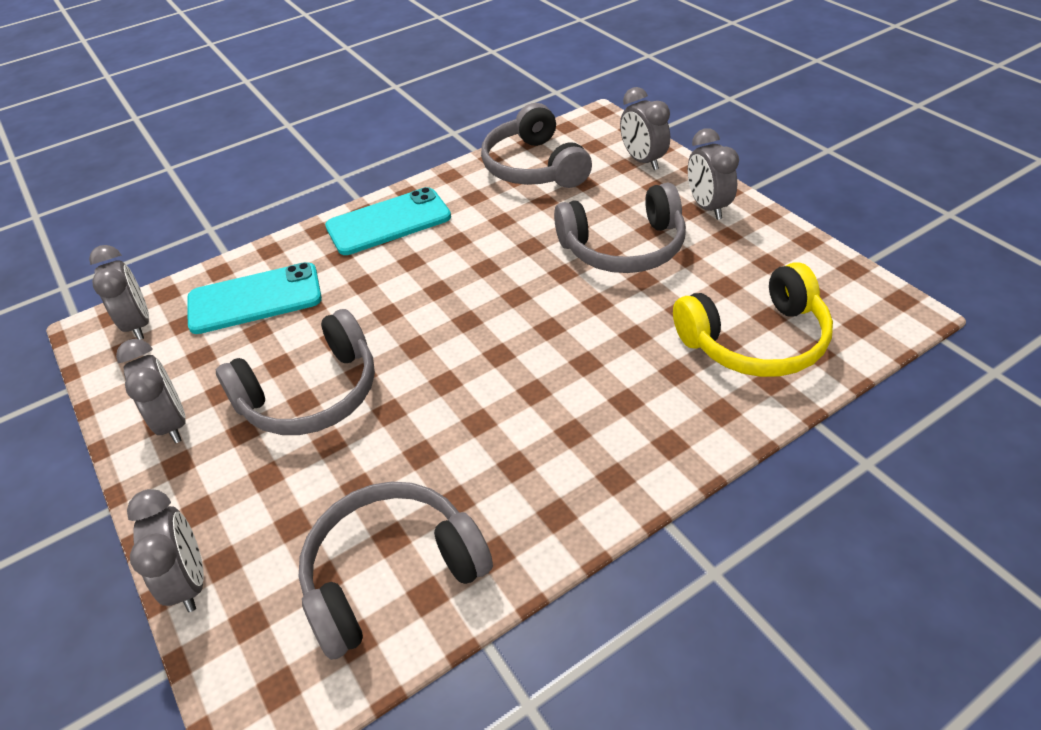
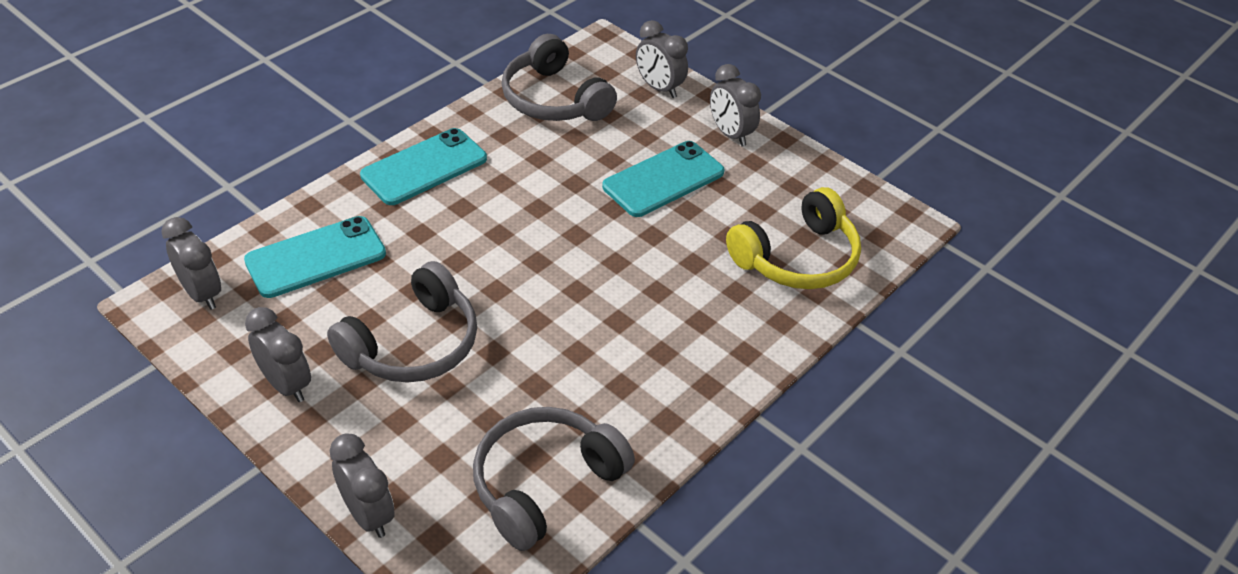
camera: 20 degrees left, 0 degrees up
(624, 247) = (663, 179): grey headphones -> turquoise phone

